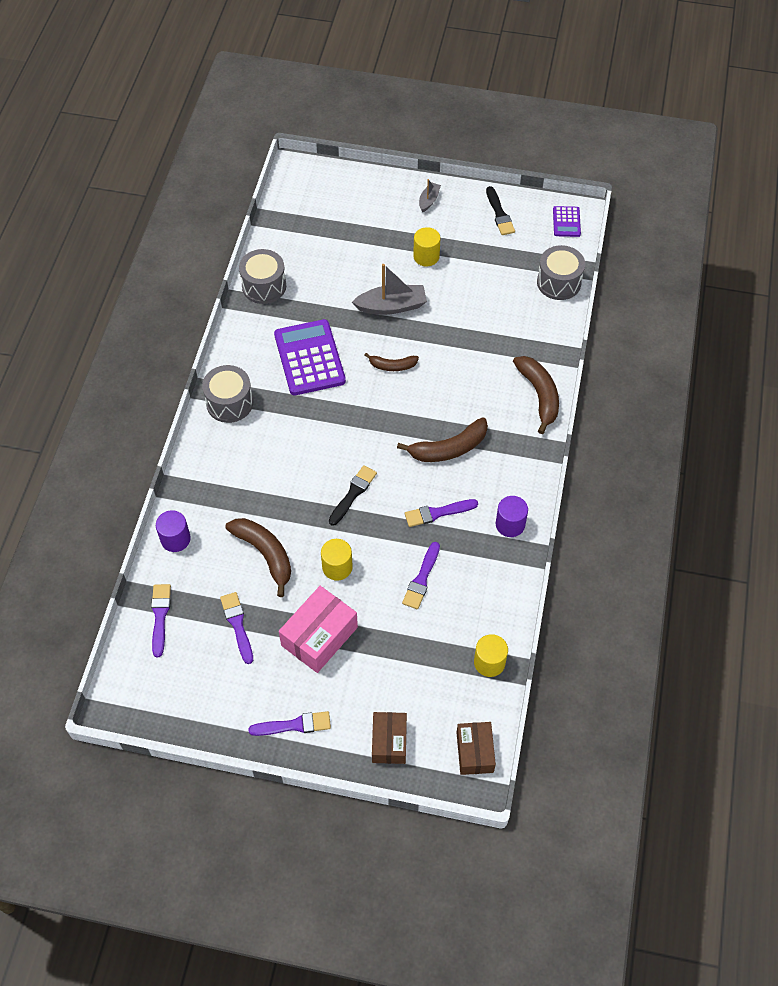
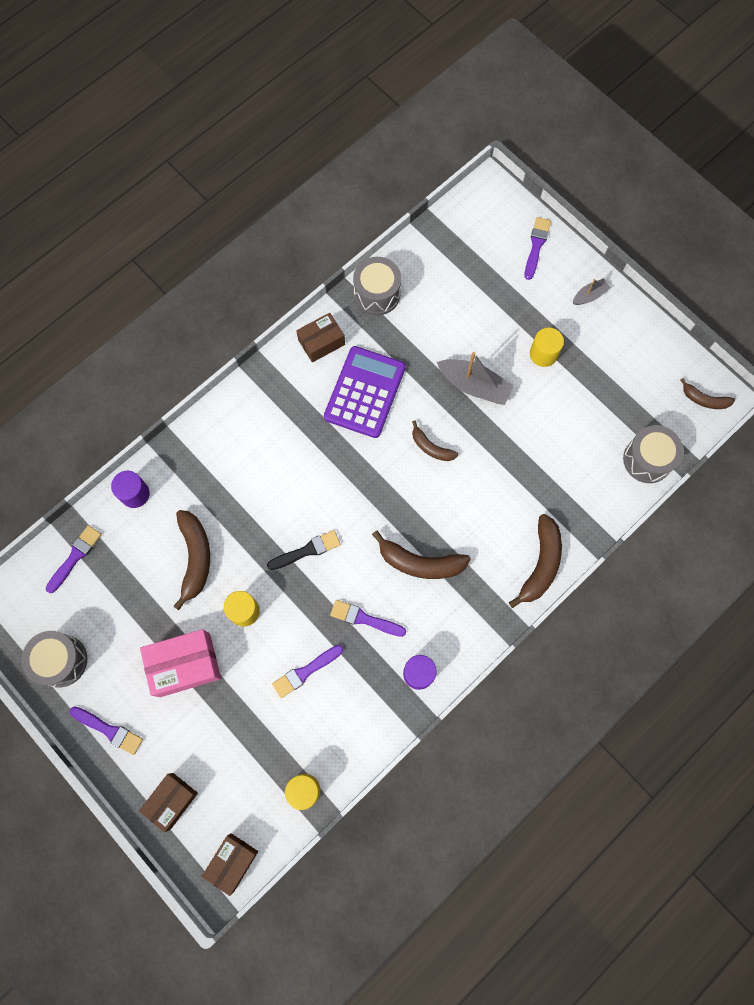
camera: 35 degrees right, 15 degrees up
(229, 403) = (267, 392): grey drum -> grey drum (61, 661)
(237, 625) = (128, 607): purple brush -> purple brush (536, 246)
(246, 343) = (321, 342): none -> brown box
(499, 214) = (646, 351): black brush -> none
(566, 222) = (704, 399): purple calculator -> brown banana

